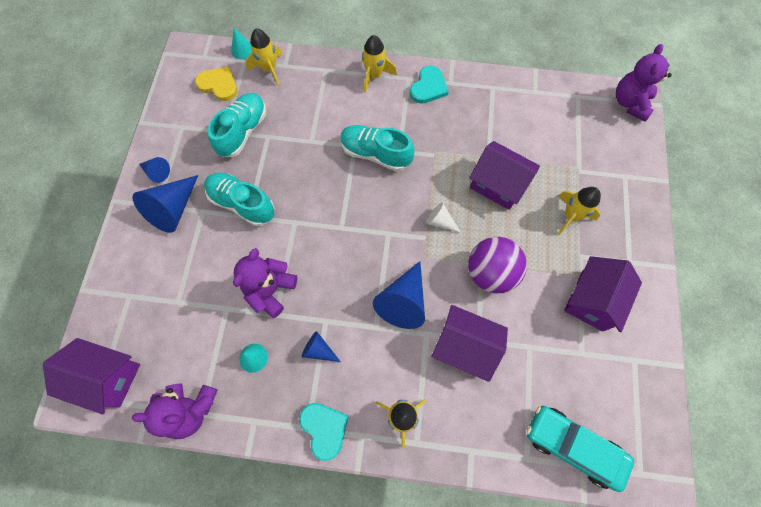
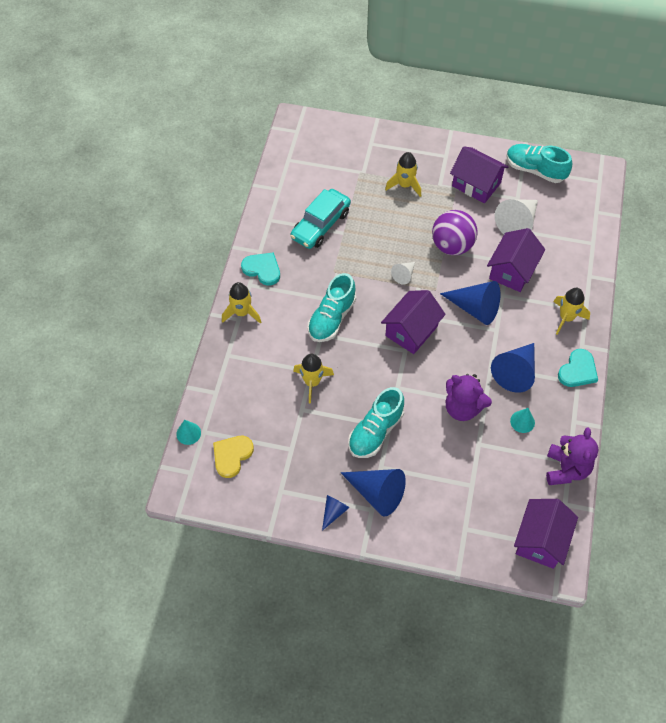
camera: 85 degrees left, 10 degrees down
(243, 131) = (293, 431): turquoise shoe -> turquoise shoe (535, 170)
(269, 69) = (219, 407): yellow rocket -> yellow rocket (312, 382)
(318, 350) = (515, 372): blue cone -> blue cone, size x1.90
(324, 429) = (578, 370): turquoise heart -> turquoise heart turned 150 degrees clockwise
(498, 184) = (371, 229): purple house -> purple house (411, 331)
(541, 353) = (517, 223): none -> white cone
(573, 446) = (583, 215): turquoise car -> turquoise car (320, 225)
(630, 103) = (300, 126): purple teddy bear -> none

